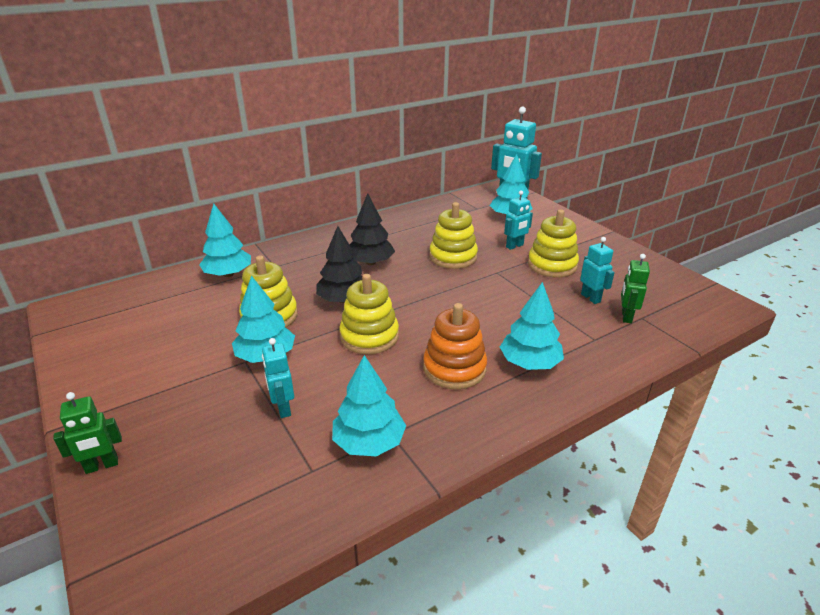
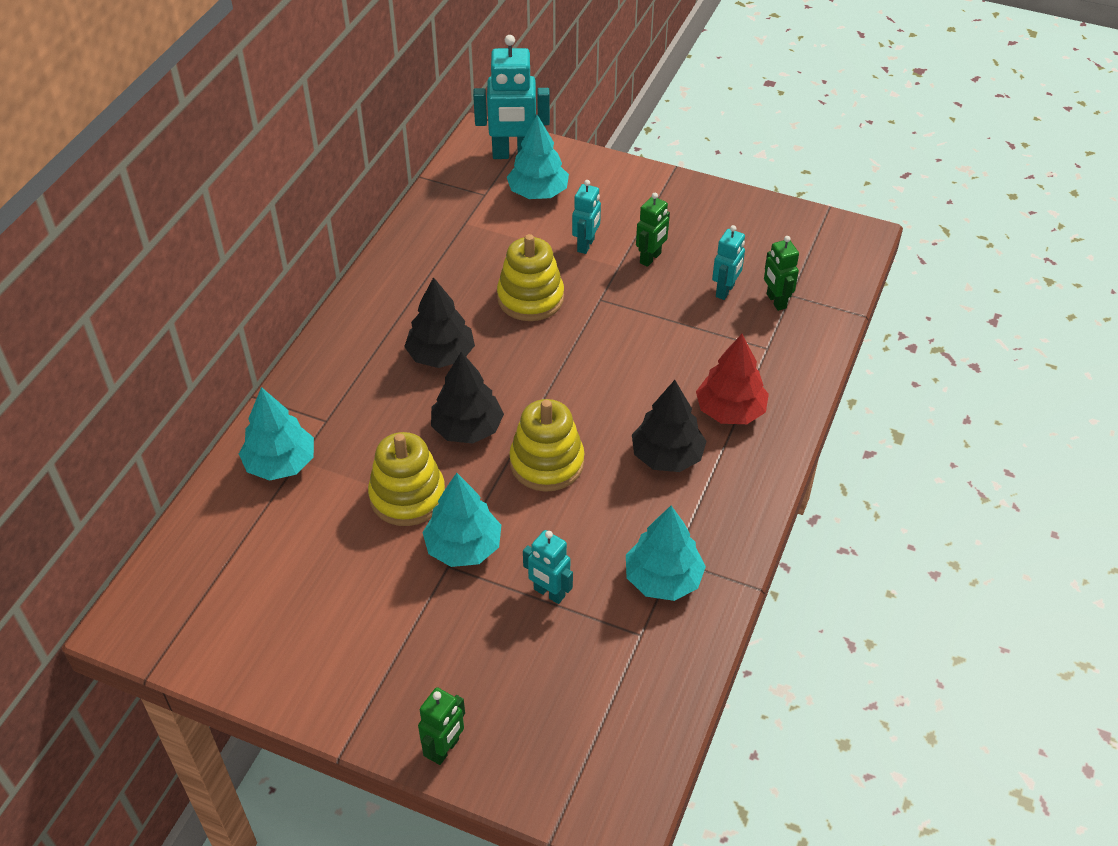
camera: 35 degrees left, 15 degrees up
(454, 368) = (667, 456): orange stacking toy -> black tree
(529, 363) = (730, 411): turquoise tree -> red tree
(552, 265) = (650, 258): yellow stacking toy -> green robot
(591, 298) = (725, 291): turquoise robot -> turquoise robot turned 90 degrees clockwise

